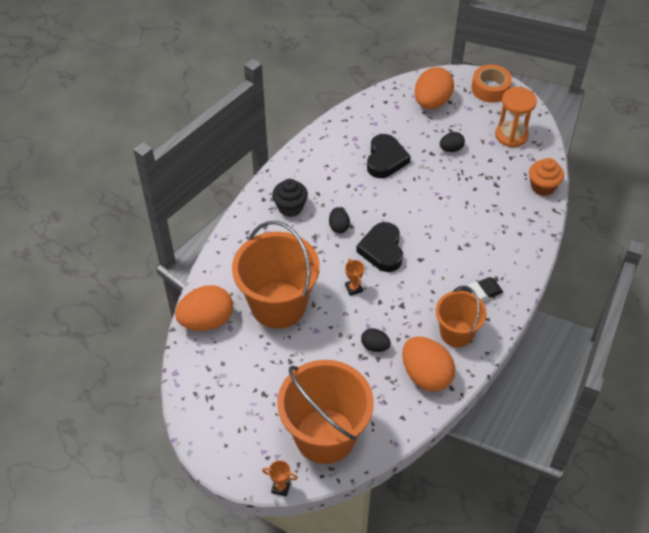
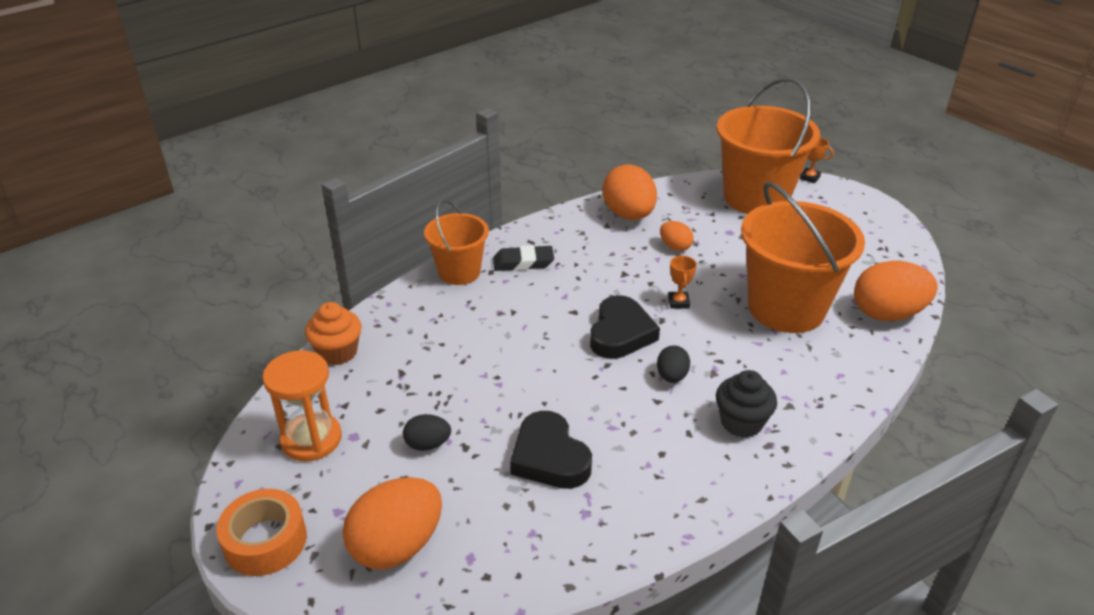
camera: 160 degrees left, 15 degrees down
(375, 346) = (675, 247): black egg -> orange egg
(385, 159) = (549, 457): black heart -> black heart turned 60 degrees counterclockwise
(456, 333) = (574, 237): orange bucket -> orange bucket (459, 272)

